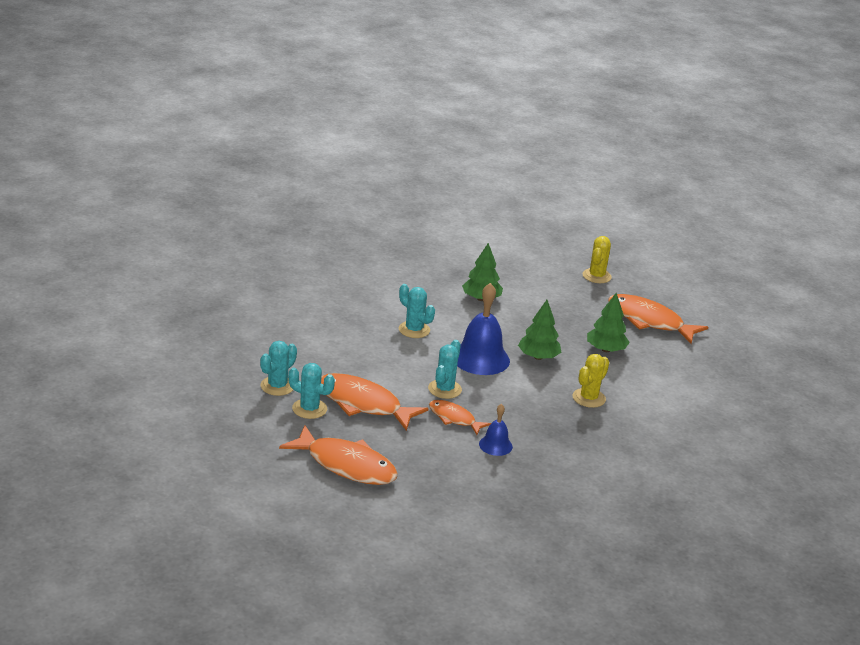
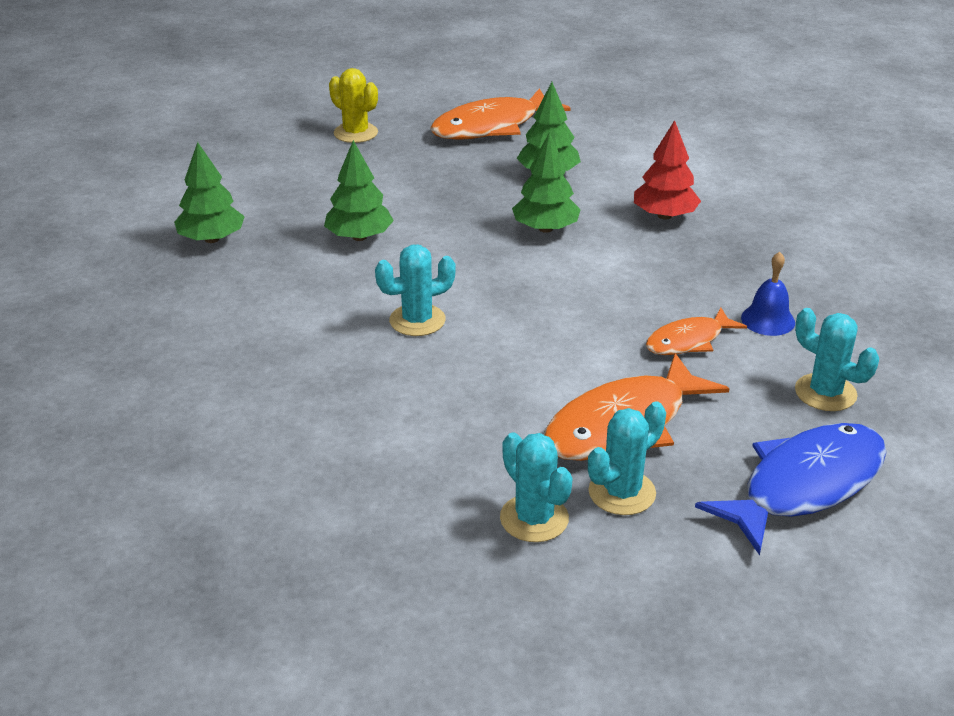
camera: 65 degrees left, 5 degrees up
(346, 465) = (804, 485): orange fish -> blue fish
(444, 389) = (604, 331): turquoise cactus -> turquoise cactus (825, 393)
(445, 257) = (212, 239): none -> green tree
(480, 358) = (529, 277): blue bell -> none
(589, 398) = (664, 215): yellow cactus -> red tree

